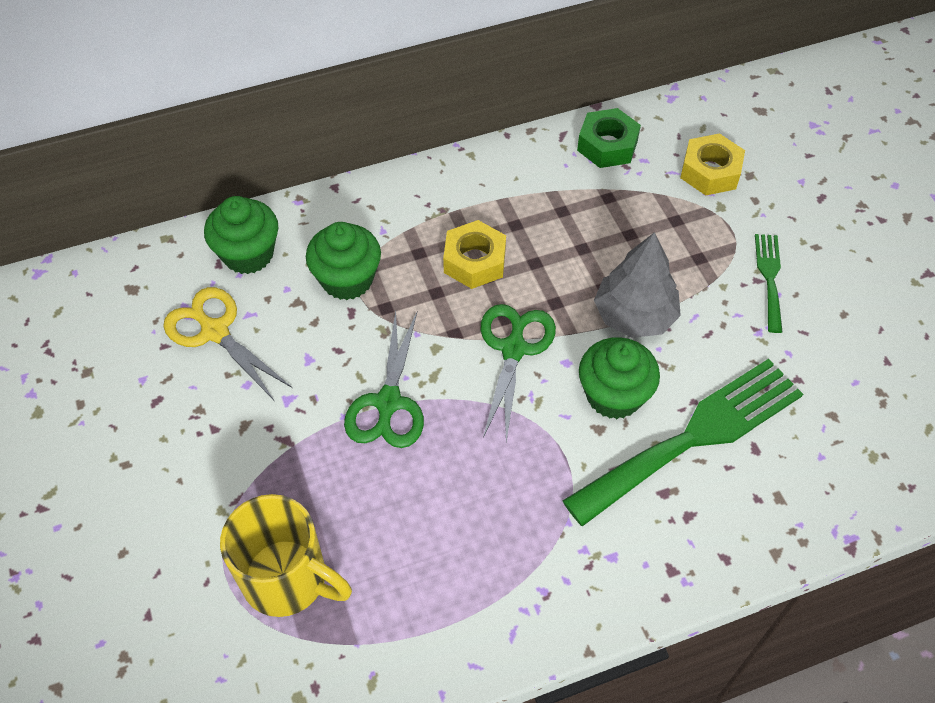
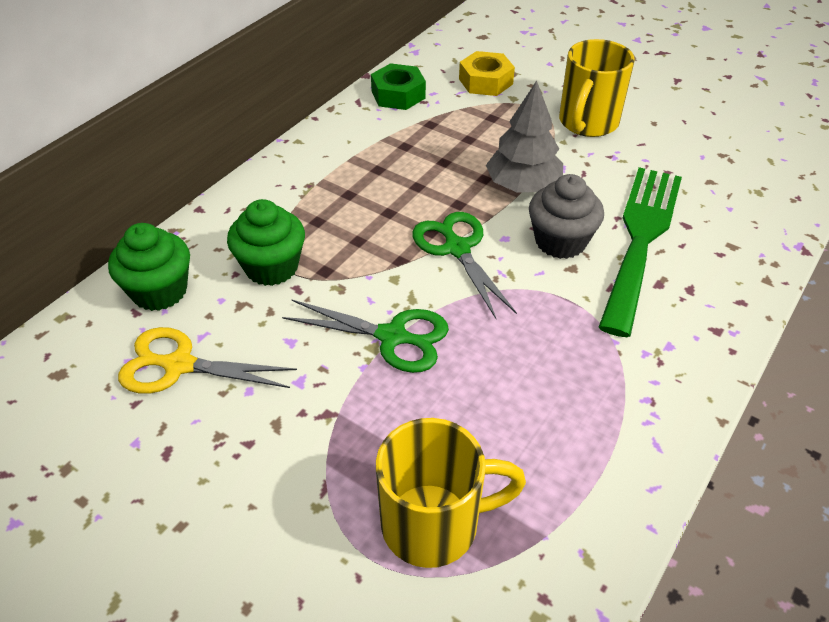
camera: 35 degrees left, 10 degrees down
(388, 403) = (393, 337): green scissors -> green scissors turned 45 degrees counterclockwise
(474, 261) = (369, 206): yellow nut -> none
(613, 395) = (560, 241): green cupcake -> grey cupcake
(769, 277) = (587, 123): green fork -> yellow mug

